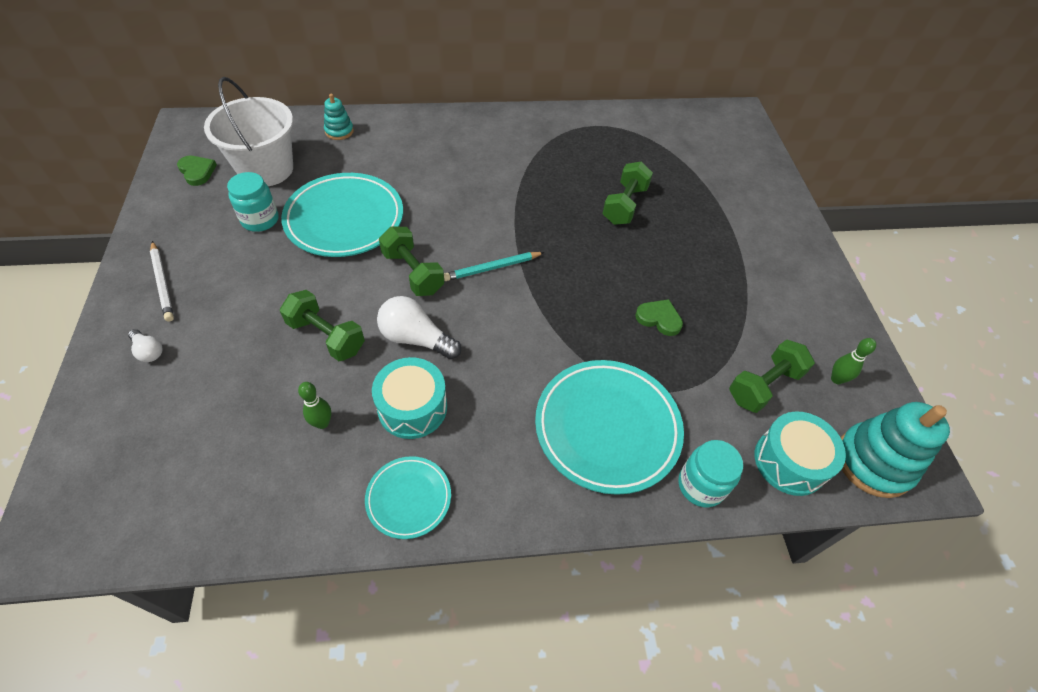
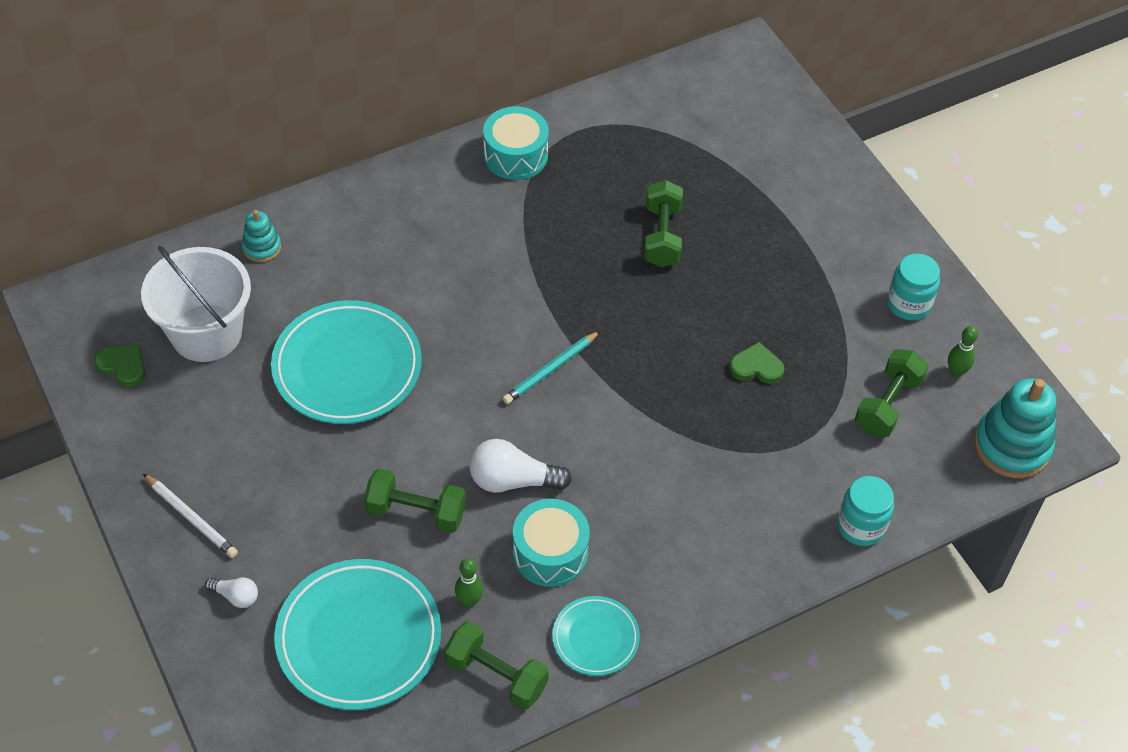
camera: 20 degrees left, 0 degrees up
(260, 220) = (247, 403): turquoise jar -> turquoise jar (908, 304)
(413, 273) = (466, 406): green dumbbell -> green dumbbell (496, 675)
(607, 428) = (751, 503): turquoise plate -> turquoise plate (359, 638)
(790, 461) = (935, 473): turquoise drum -> turquoise drum (515, 155)

